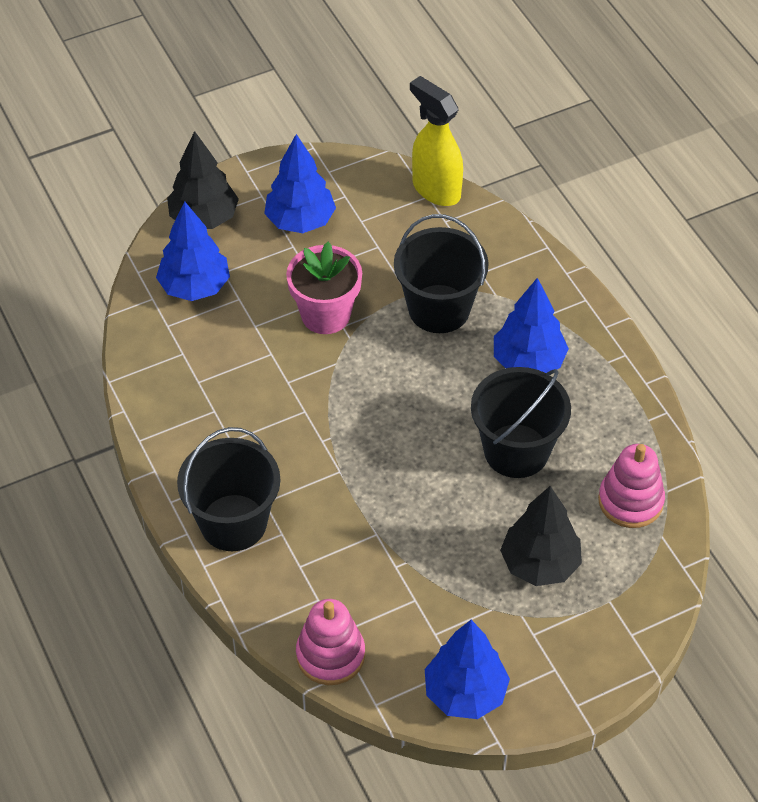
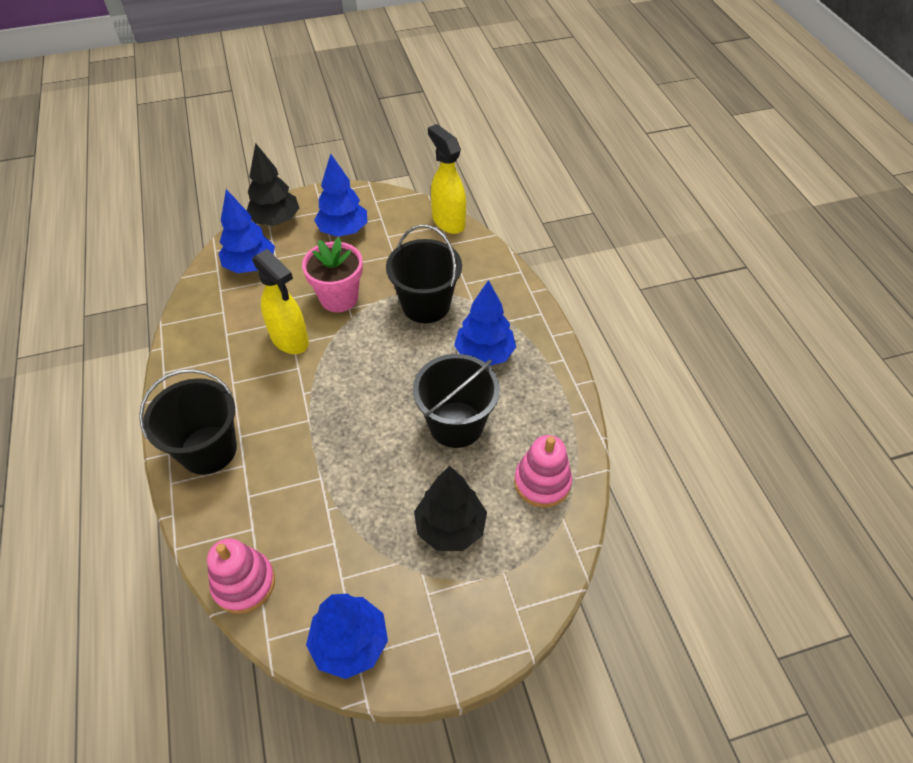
camera: 10 degrees right, 0 degrees up
(282, 378) = (290, 340): none -> yellow spray bottle

